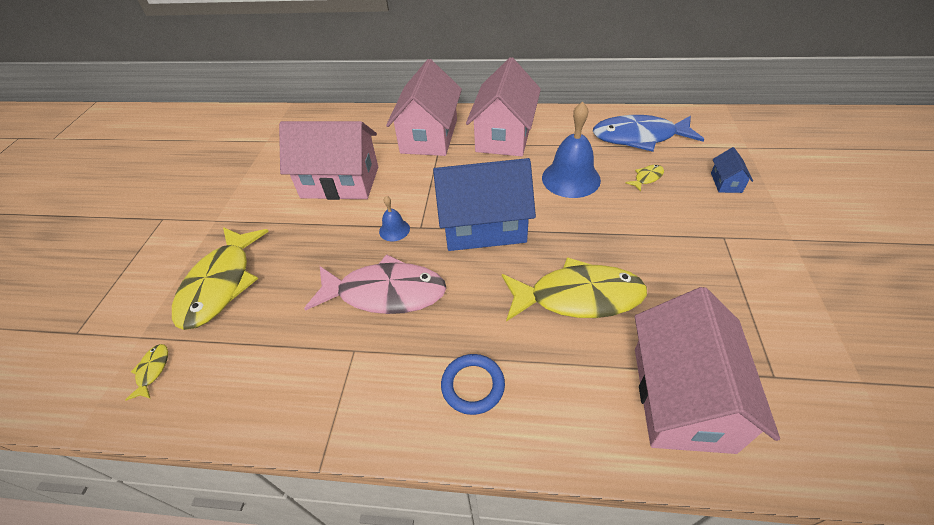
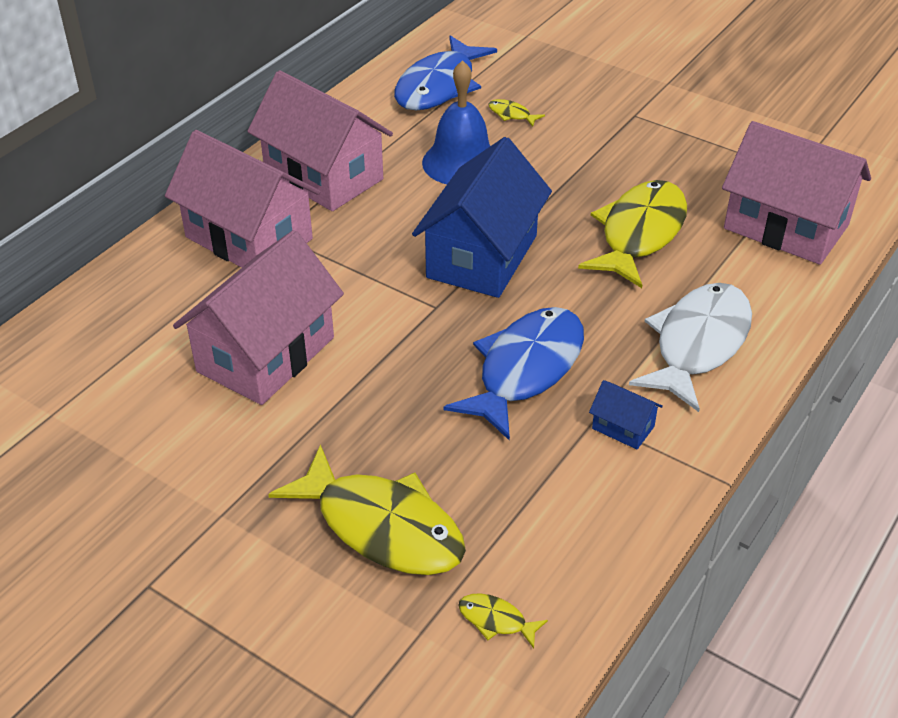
camera: 65 degrees left, 5 degrees down
(385, 293) = (525, 369): pink fish -> blue fish
(394, 230) = (420, 331): blue bell -> none
(473, 385) = (698, 344): blue ring -> white fish
(647, 178) = (511, 114): yellow fish -> yellow fish turned 45 degrees counterclockwise
(726, 182) = (565, 75): blue house -> blue house (623, 427)

